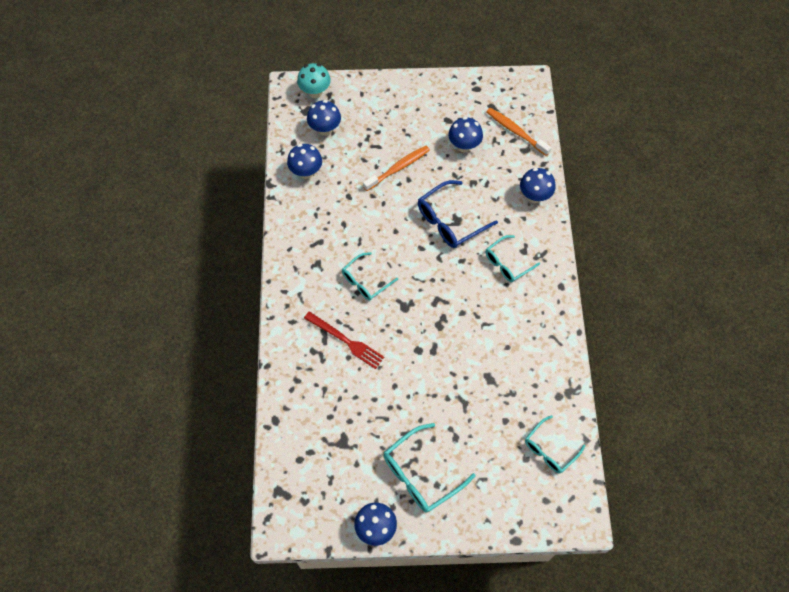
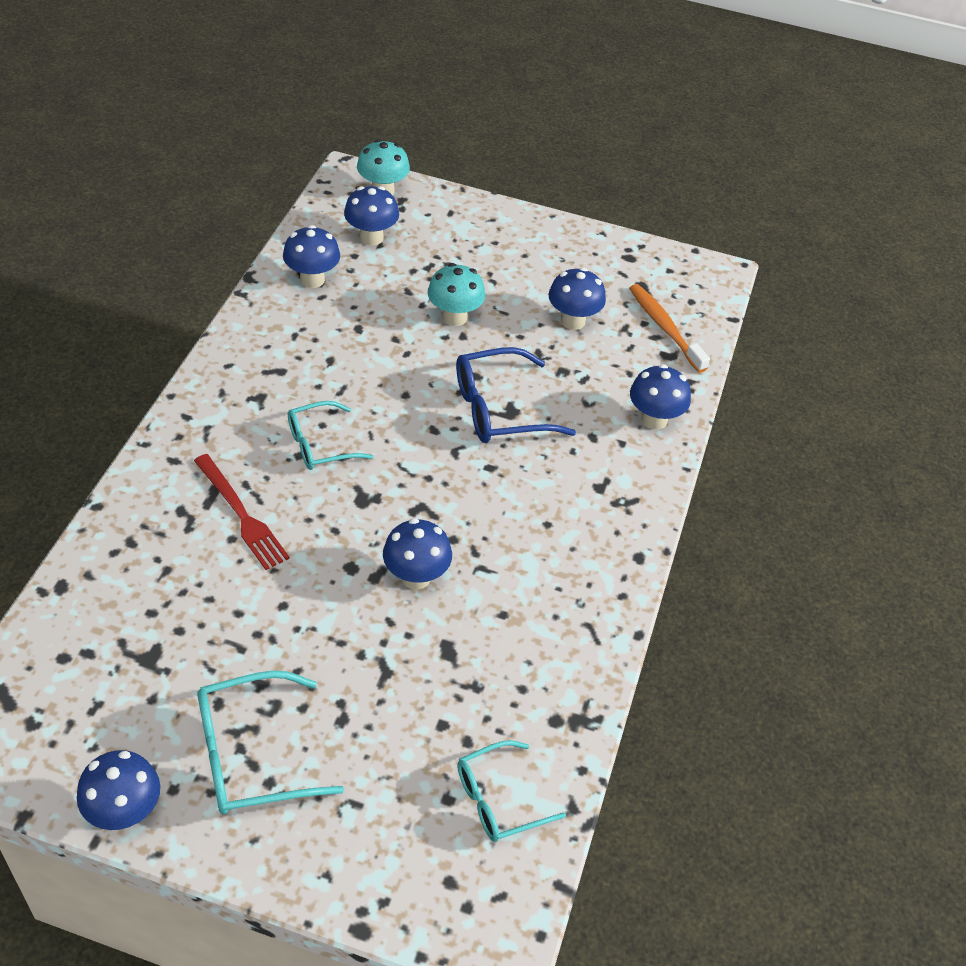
camera: 15 degrees right, 15 degrees down
(398, 168) = (454, 317): orange toothbrush -> turquoise mushroom
(454, 342) = (416, 577): none -> blue mushroom
(507, 263) = (563, 495): turquoise glasses -> none

